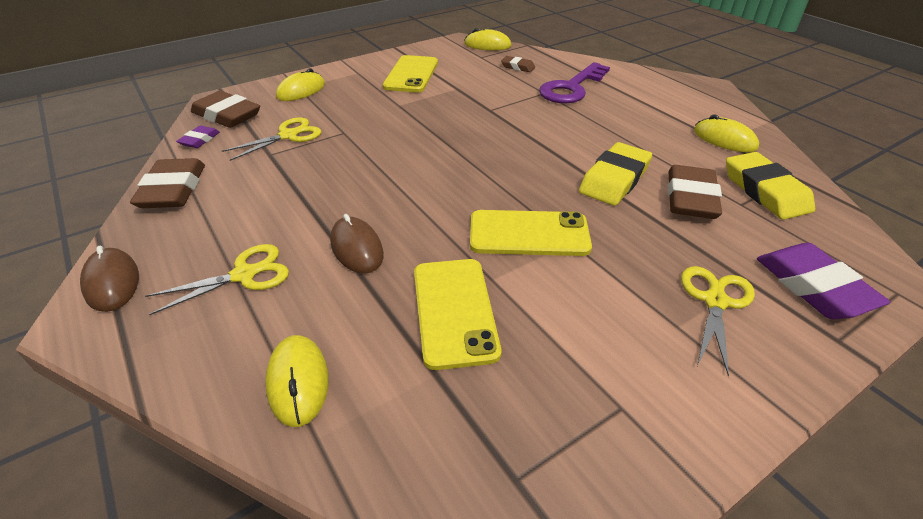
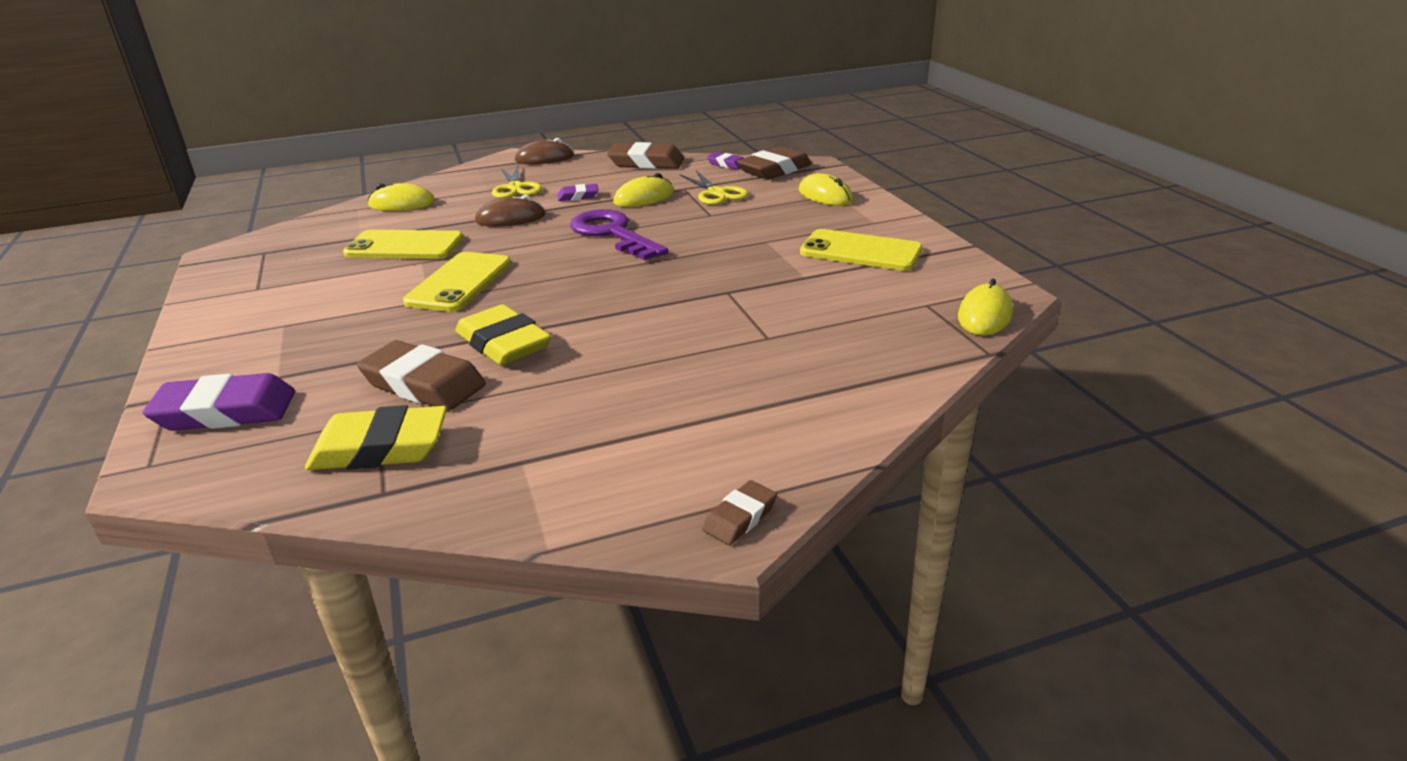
camera: 105 degrees right, 10 degrees down
(285, 215) = (578, 196): none -> purple eraser
(517, 67) = (876, 329): brown eraser -> brown eraser (740, 517)
(571, 88) = (775, 363): purple key -> purple key (612, 234)
(715, 301) = (282, 350): yellow scissors -> none
(724, 139) = (525, 464): yellow mouse -> yellow mouse (644, 198)

